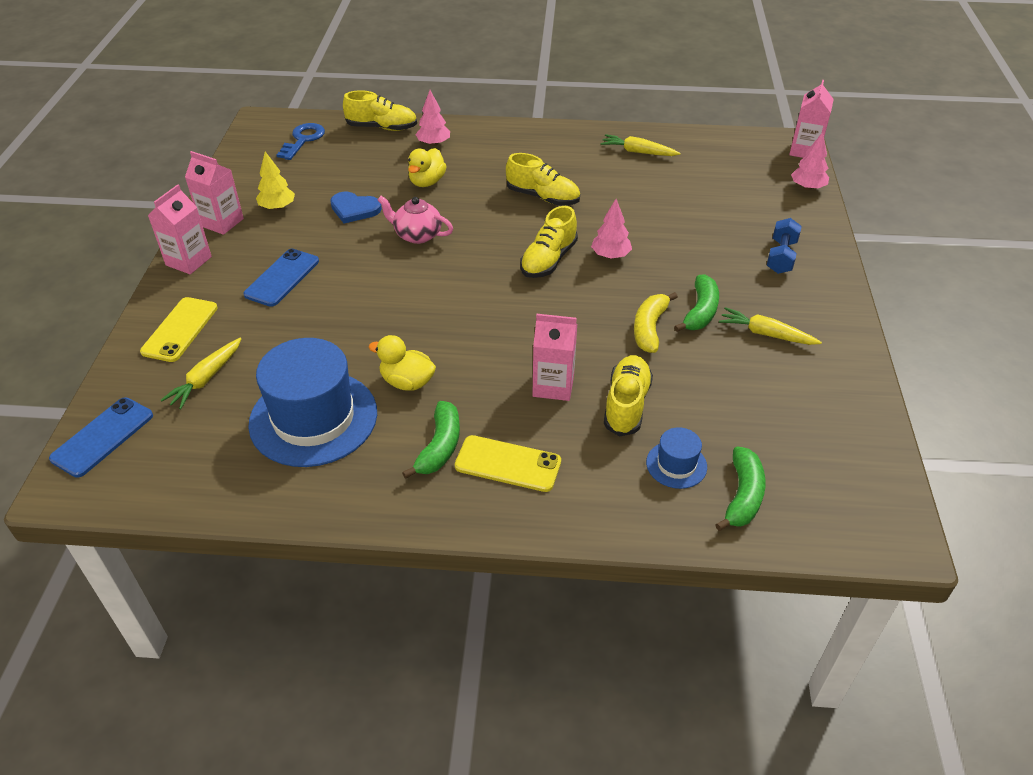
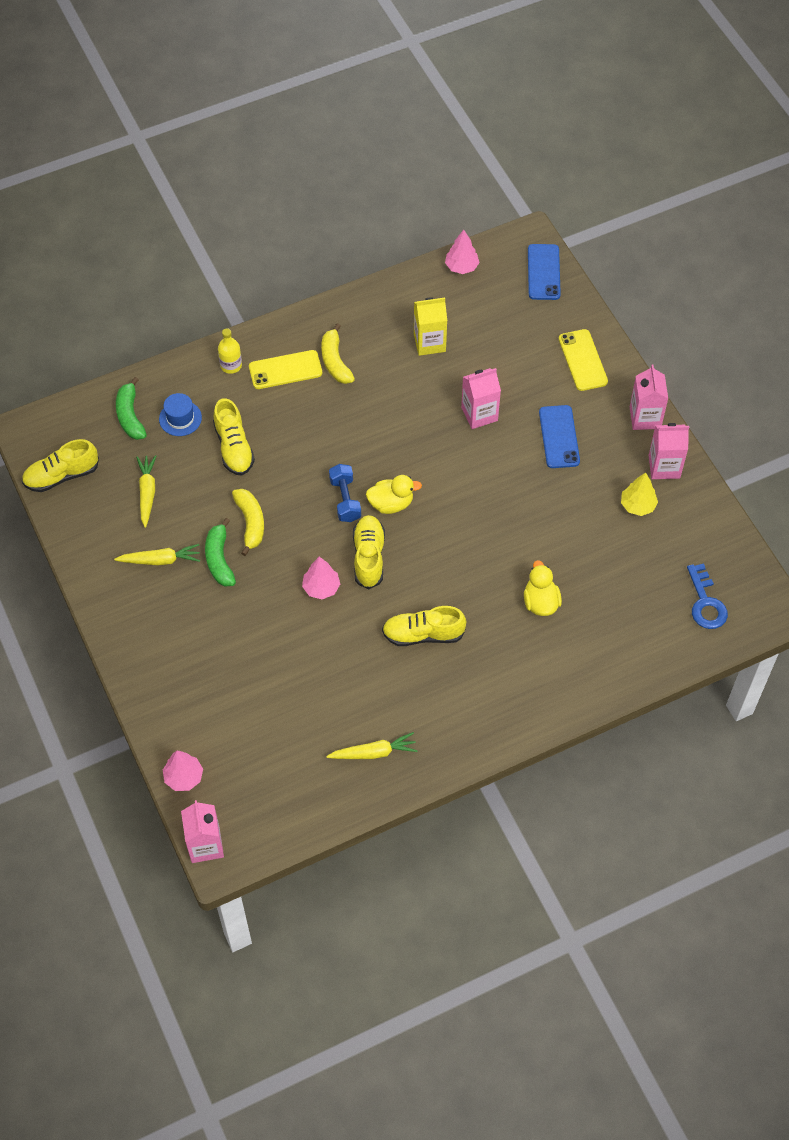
camera: 150 degrees right, 15 degrees up
(206, 379) = (524, 335): yellow carrot -> yellow carrot (147, 493)
(313, 418) = (429, 342): blue hat -> yellow carton
(354, 209) = (572, 536): blue heart -> none
(382, 127) = (650, 661): yellow shoe -> yellow shoe (62, 475)
(407, 382) = (392, 395): yellow duck -> yellow duck (391, 503)
(417, 235) = (495, 532): pink teapot -> none
(434, 144) = (579, 662): pink tree -> pink tree (461, 267)
(440, 447) = (335, 361): green banana -> yellow banana
(553, 385) = (292, 439): pink carton -> pink carton (479, 414)
(574, 501) = (231, 365): none -> yellow bottle
(781, 257) = (177, 658): blue dumbbell -> blue dumbbell (345, 499)

